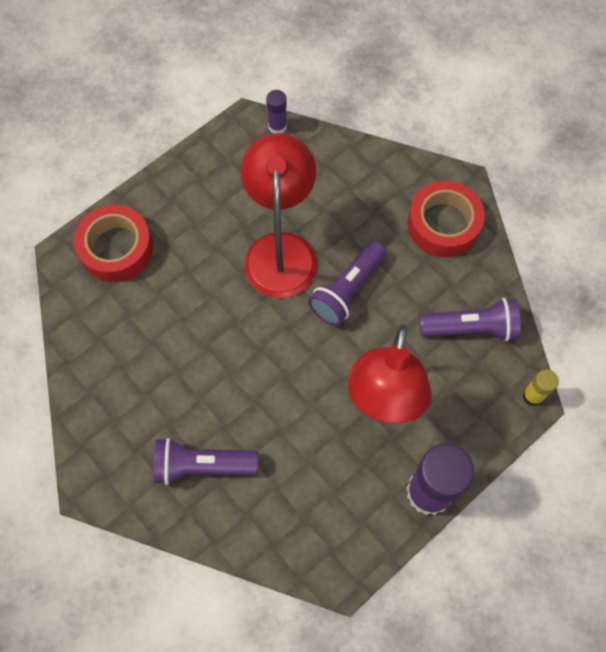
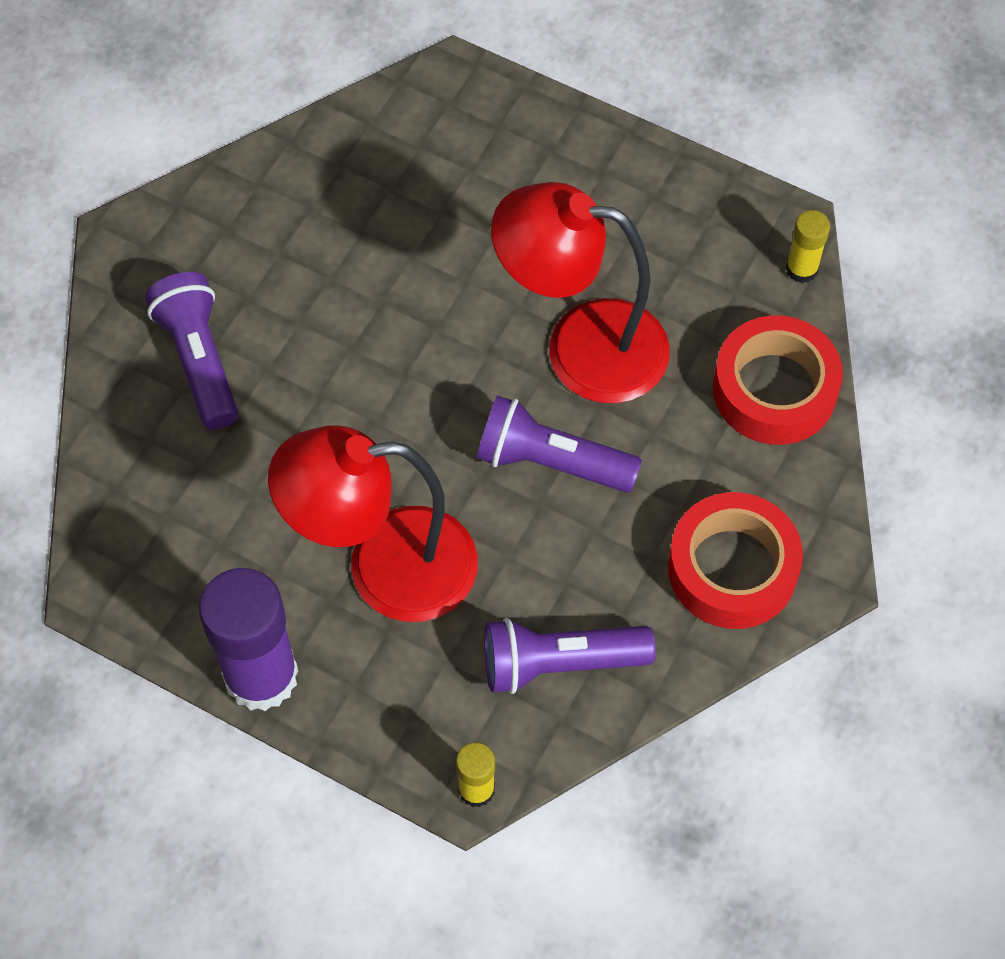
camera: 70 degrees right, 5 degrees down
(116, 249) = (490, 133): red tape -> red tape (774, 389)
(277, 126) = (801, 269): purple glue stick -> yellow glue stick
(281, 250) = (581, 347): red lamp -> red lamp turned 150 degrees counterclockwise
(471, 328) = (559, 663): purple flashlight -> purple flashlight turned 105 degrees clockwise

